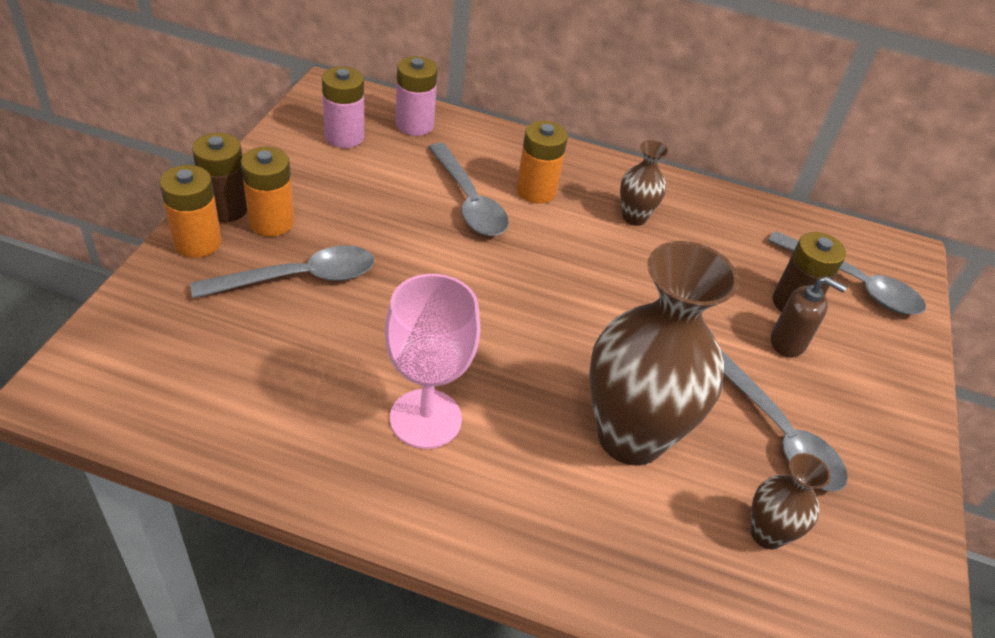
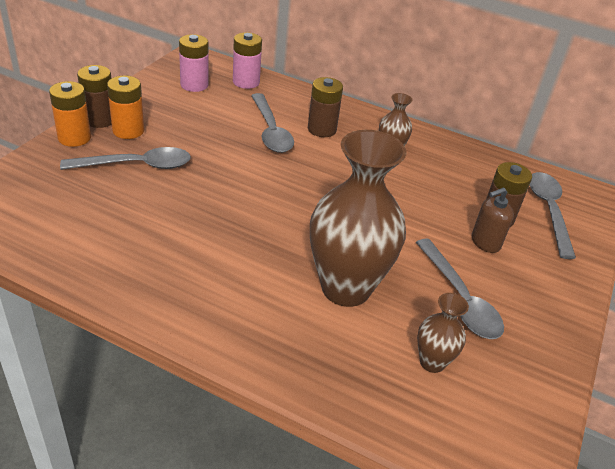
camera: 10 degrees right, 5 degrees down
(425, 419) = (199, 259): pink goblet -> none
(536, 191) = (322, 129): orange battery -> brown battery
(788, 342) = (485, 242): brown soap dispenser -> brown soap dispenser turned 120 degrees clockwise
(853, 284) = (548, 211): grey spoon -> grey spoon turned 135 degrees counterclockwise

